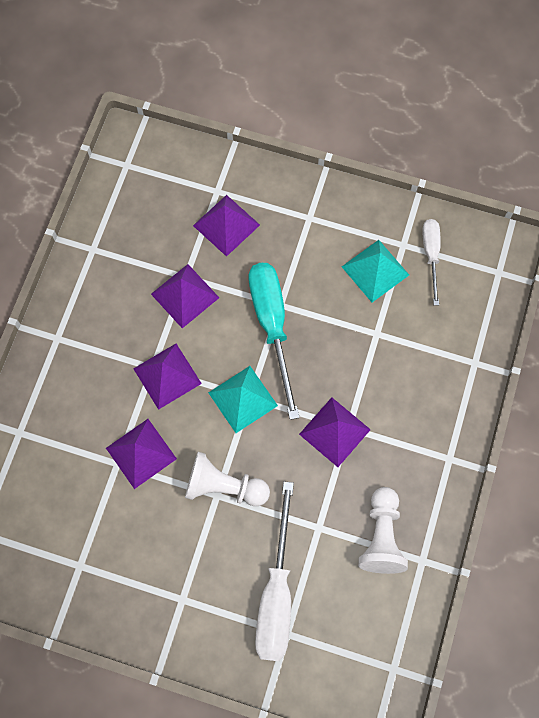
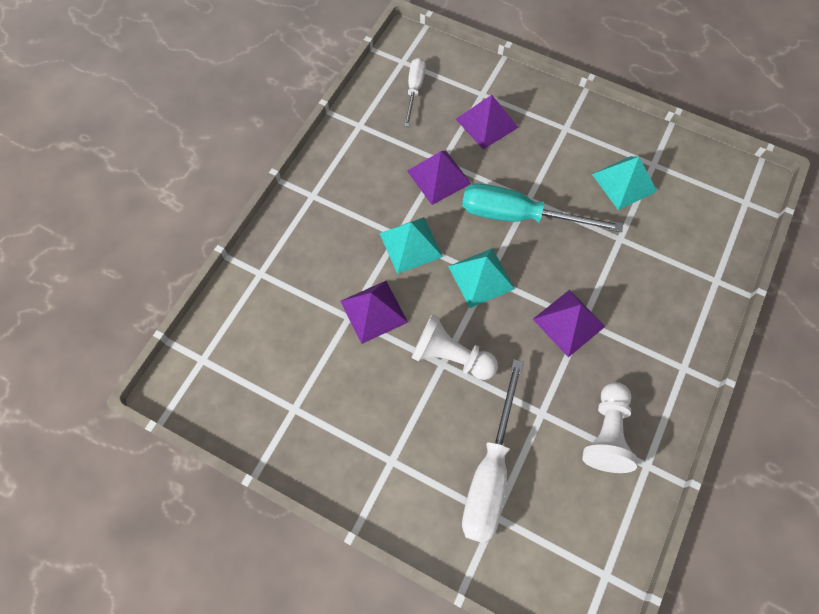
camera: 10 degrees right, 5 degrees down
(167, 376) = (410, 245): purple pyramid -> turquoise pyramid
(272, 326) = (518, 216): turquoise screwdriver -> turquoise screwdriver turned 75 degrees counterclockwise
(431, 255) = (680, 177): white screwdriver -> white screwdriver (414, 90)

